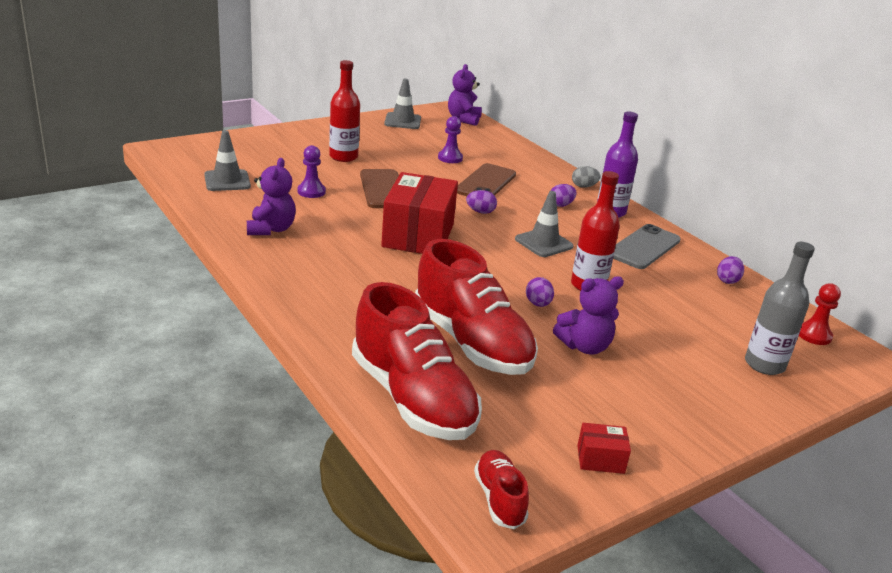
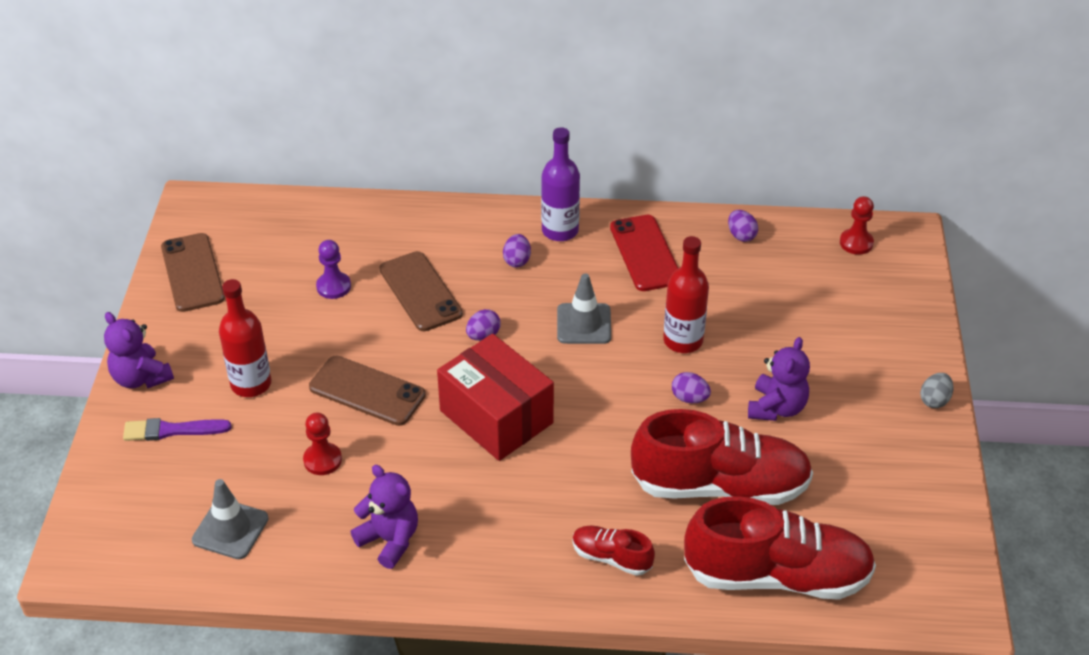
camera: 50 degrees left, 15 degrees up
(282, 147) = (172, 430): none -> purple brush
(311, 191) = (322, 460): purple pawn -> red pawn
(402, 121) = (192, 273): grey traffic cone -> brown phone
(463, 119) = (236, 212): purple teddy bear -> purple teddy bear (141, 378)
(499, 499) = (934, 588): red shoe -> red shoe (611, 557)
(584, 186) = (491, 215): grey egg -> grey egg (934, 400)
(600, 459) = (925, 495): red box -> none
(644, 247) = (645, 253): grey phone -> red phone
(764, 364) = (874, 306): grey bottle -> none

